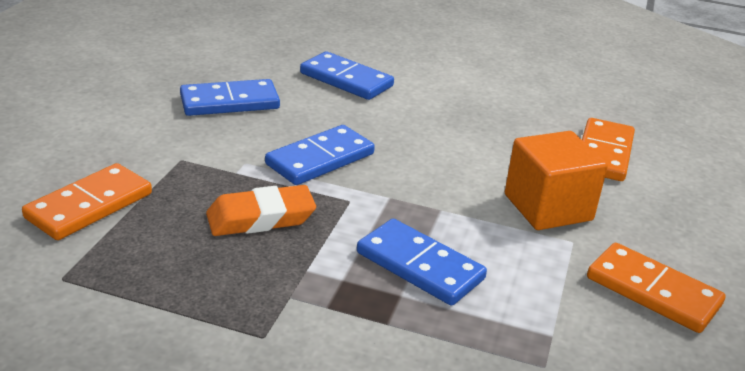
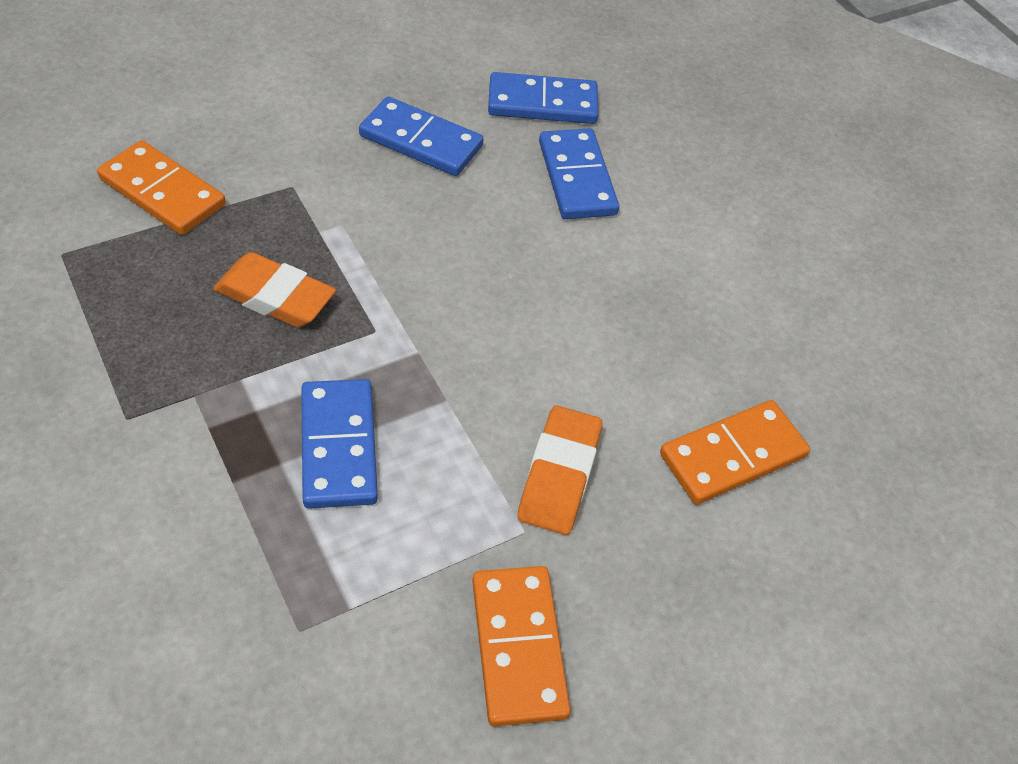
camera: 40 degrees right, 20 degrees up
(89, 205) = (163, 192): orange domino -> orange domino turned 45 degrees clockwise
(320, 159) = (414, 264): blue domino -> blue domino (542, 103)
(548, 207) = (559, 475): orange cube -> orange eraser

